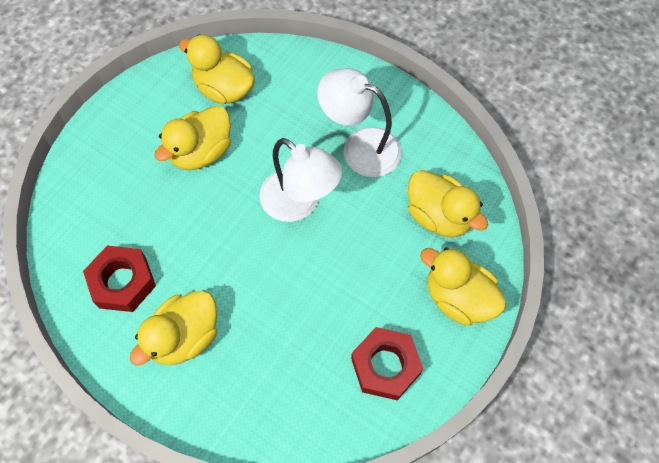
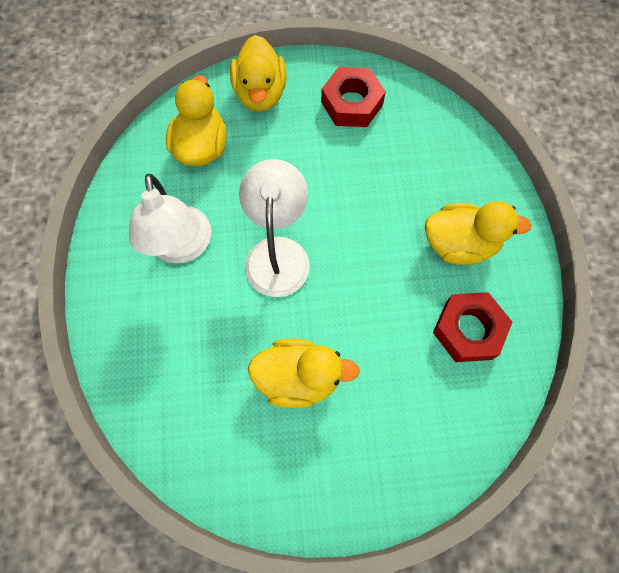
camera: 130 degrees left, 5 degrees up
(224, 89) = (213, 420): yellow duck -> none

